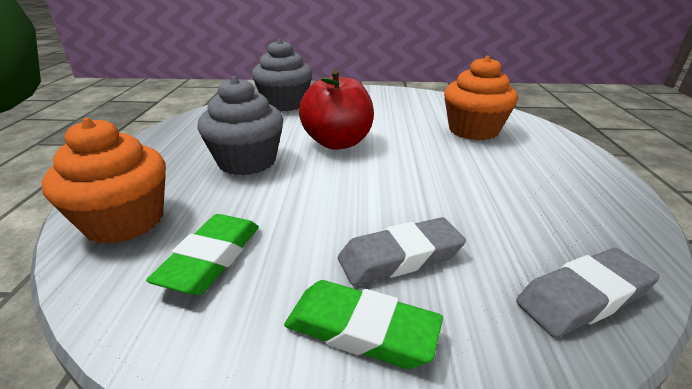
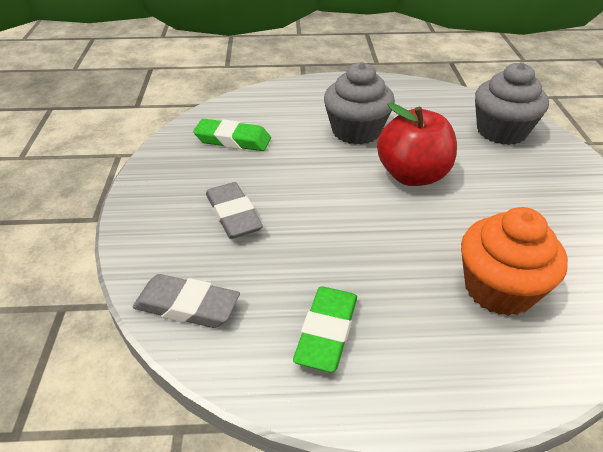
camera: 85 degrees right, 10 degrees up
(125, 221) = (268, 103): orange cupcake -> none
(361, 329) = (173, 199): green eraser -> green eraser (327, 332)
(583, 297) = (187, 306): grey eraser -> grey eraser turned 45 degrees counterclockwise

